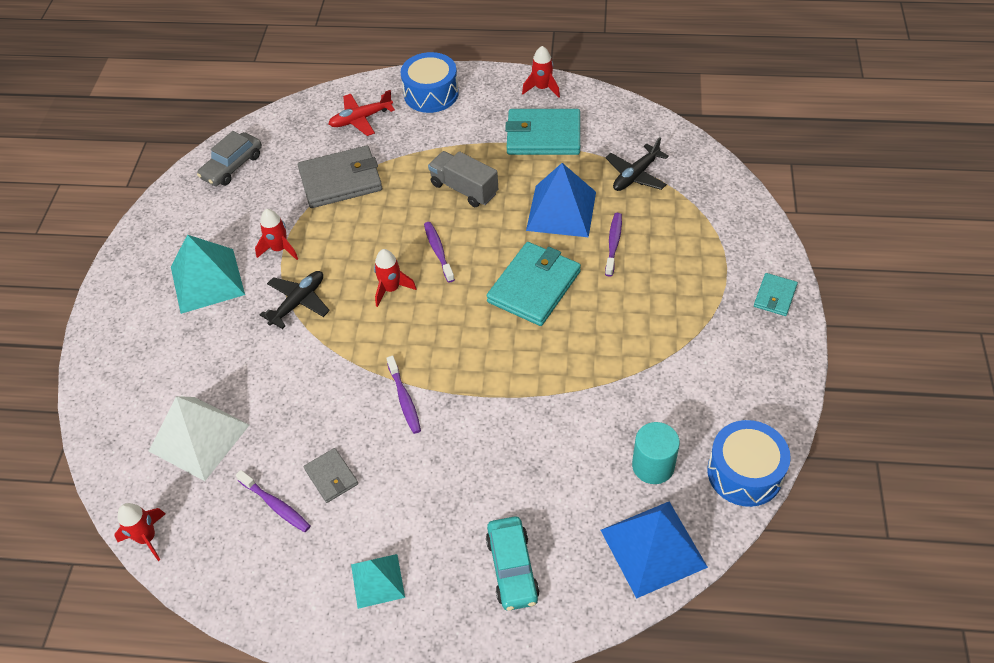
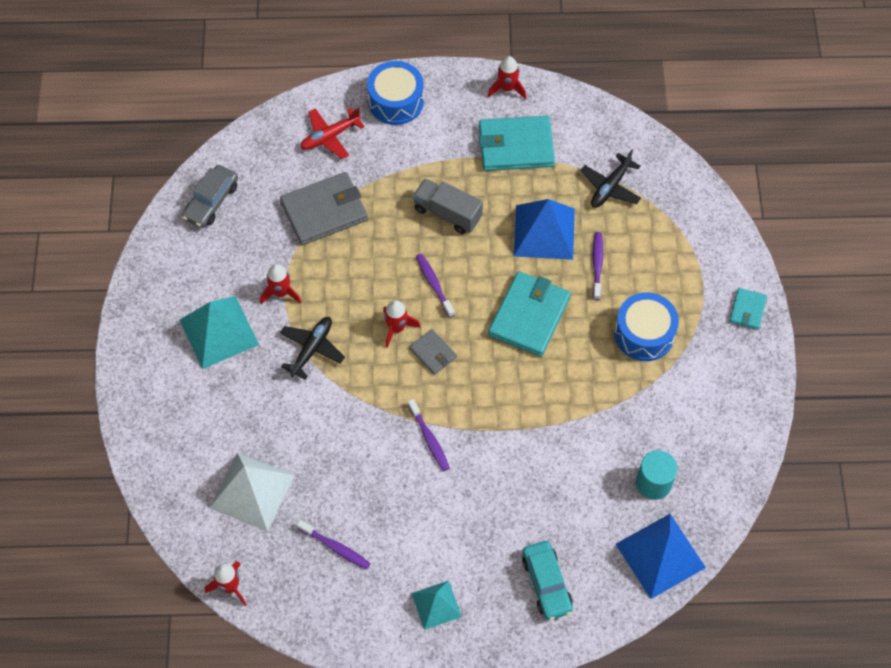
camera: 10 degrees left, 10 degrees up
(331, 477) = (378, 517): grey wallet -> grey wallet (433, 353)
(744, 472) = (730, 482): blue drum -> blue drum (644, 334)

